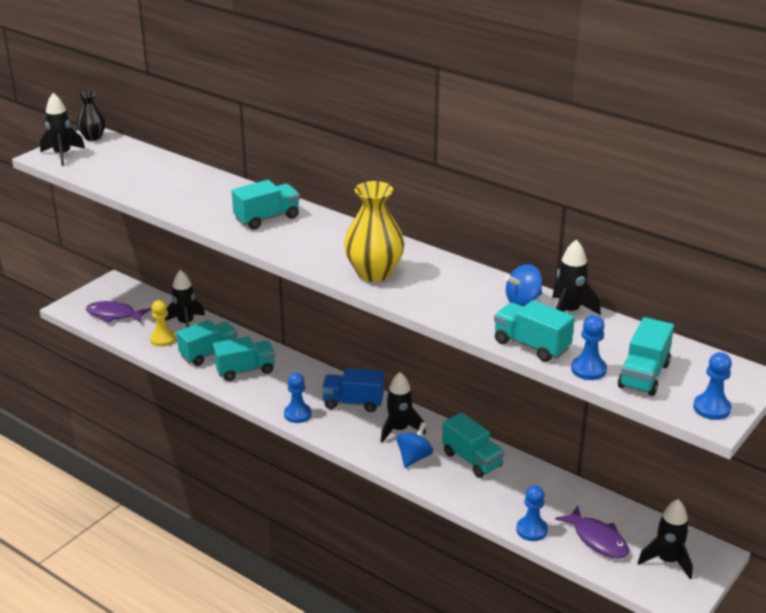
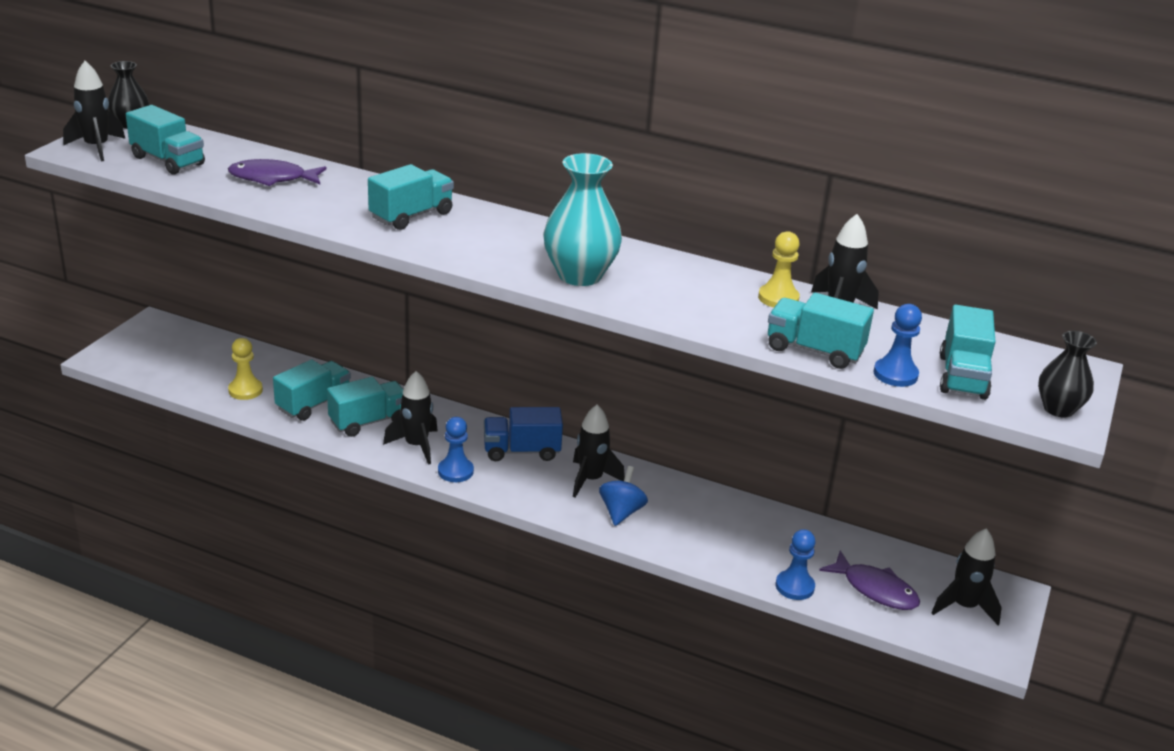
camera: 15 degrees left, 0 degrees up
(114, 315) = (168, 364): purple fish -> purple fish (272, 178)
(186, 324) = (270, 369): black rocket -> black rocket (416, 446)
(374, 273) = (580, 275): yellow vase -> turquoise vase
(472, 460) = (692, 508): turquoise truck -> turquoise truck (168, 161)
(523, 301) = (778, 298): blue spinning top -> yellow pawn
(711, 408) = (1058, 409): blue pawn -> black vase

